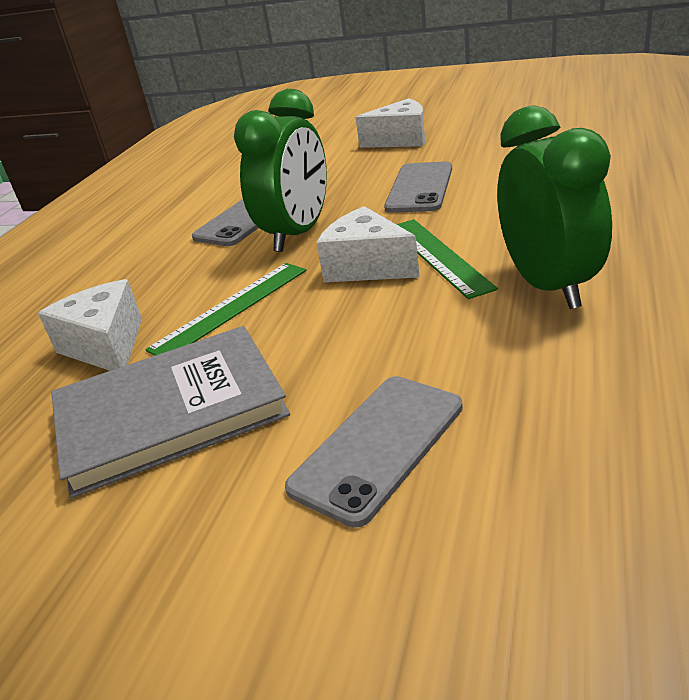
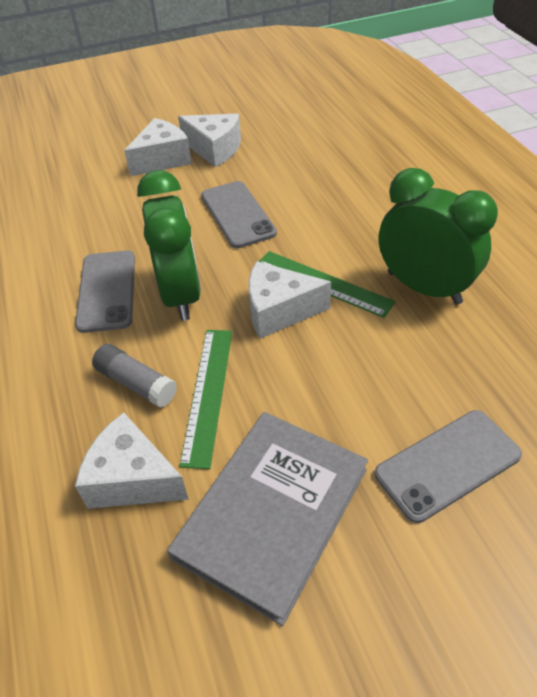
camera: 40 degrees left, 15 degrees up
(188, 284) = (136, 383): none -> grey glue stick
(378, 446) = (447, 464): grey phone -> grey phone turned 60 degrees clockwise
(457, 139) = (214, 150): none -> white cheese

